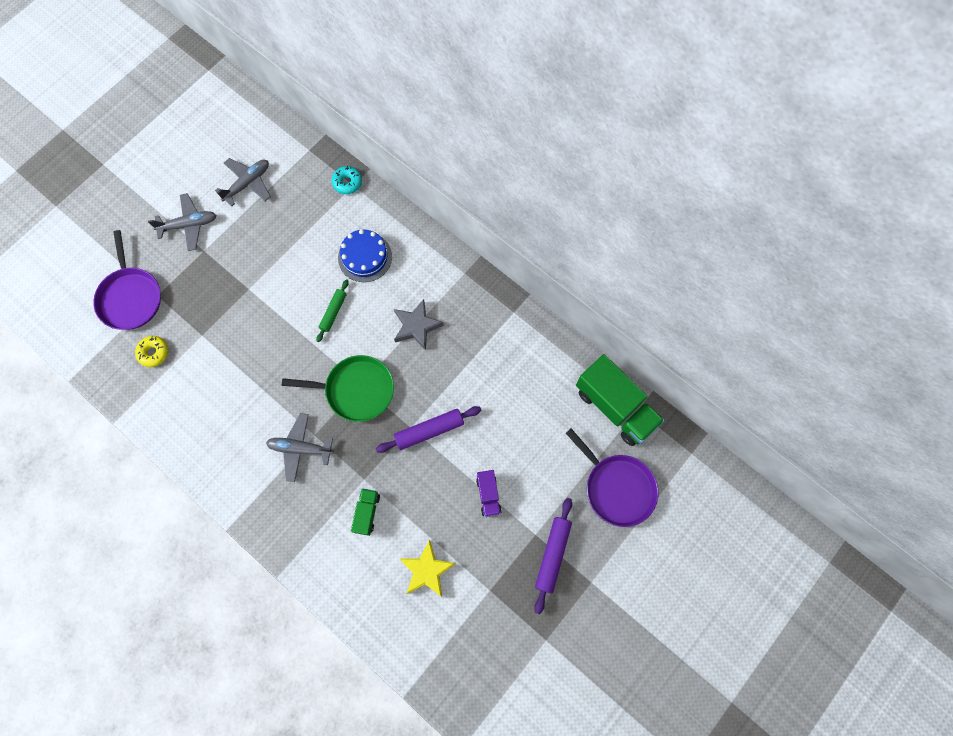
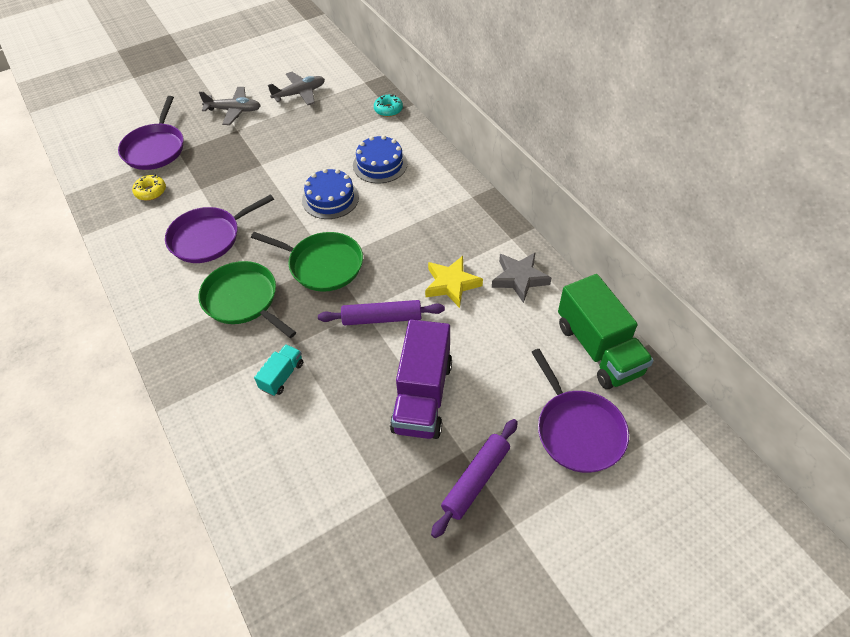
camera: 20 degrees right, 20 degrees down
(237, 390) = (208, 237): none -> purple pan
(300, 448) = (243, 300): grey plane -> green pan
(333, 312) = (330, 198): green rolling pin -> blue cake
(367, 513) = (282, 376): green truck -> turquoise truck
(416, 326) = (406, 227): grey star -> grey star (519, 278)
(427, 570) = (322, 452): yellow star -> yellow star (451, 284)
(488, 495) = (422, 396): purple truck -> purple truck, size x2.05

